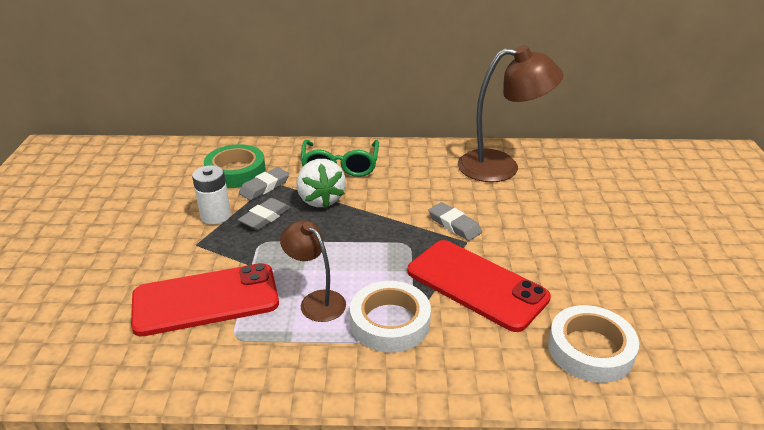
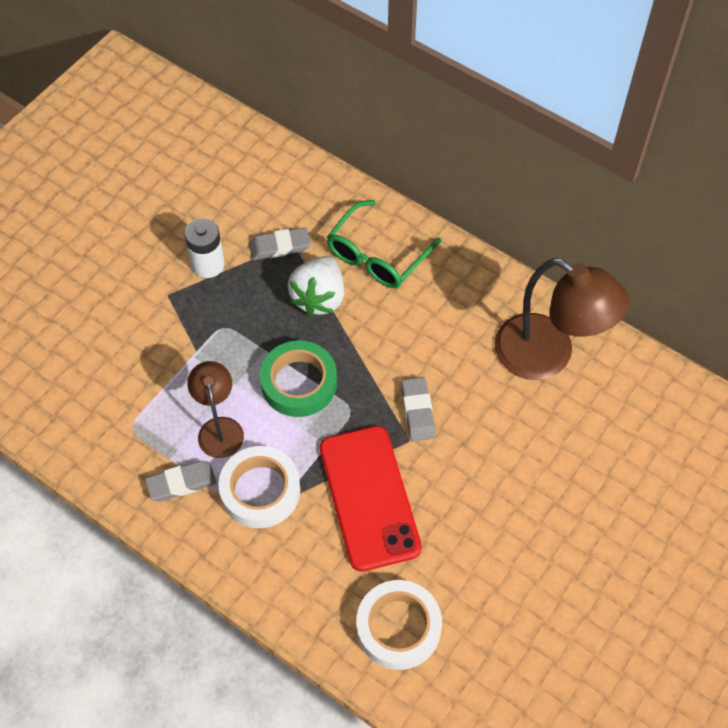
camera: 35 degrees right, 25 degrees up
(206, 300) = (134, 371): red phone -> none
(236, 172) = (268, 206): green tape -> green tape (299, 383)
(265, 217) = (250, 293): grey eraser -> grey eraser (181, 483)

